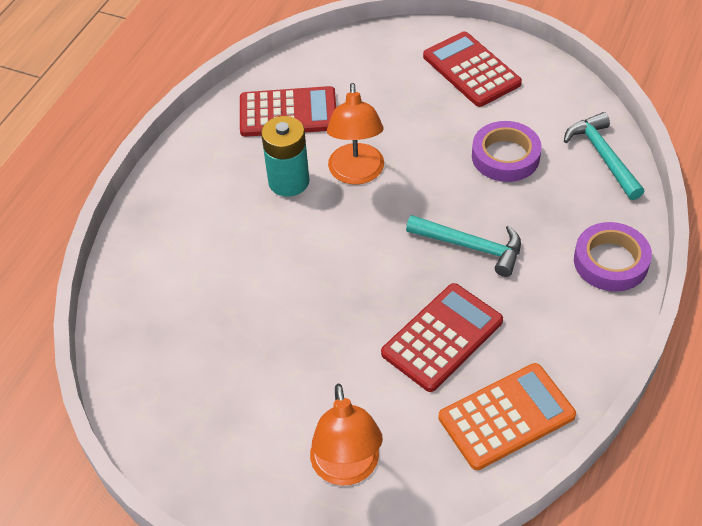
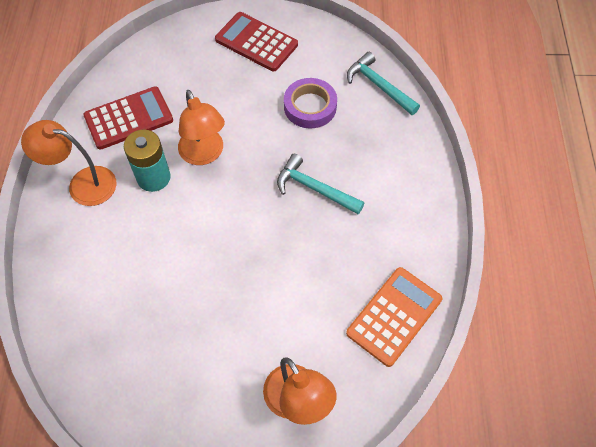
camera: 25 degrees left, 10 degrees up
(209, 166) = (83, 184): none -> orange lamp
(442, 337) = (323, 269): red calculator -> none
(471, 247) = (314, 188): turquoise hammer -> turquoise hammer turned 150 degrees counterclockwise
(610, 261) = (417, 168): purple tape -> none

